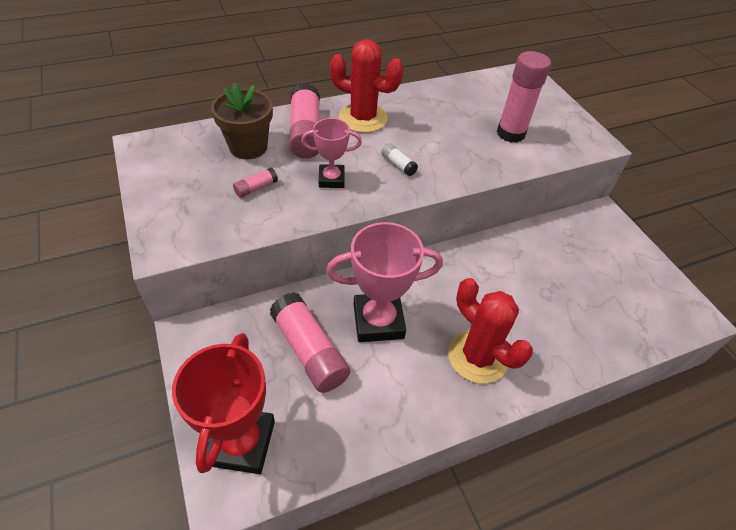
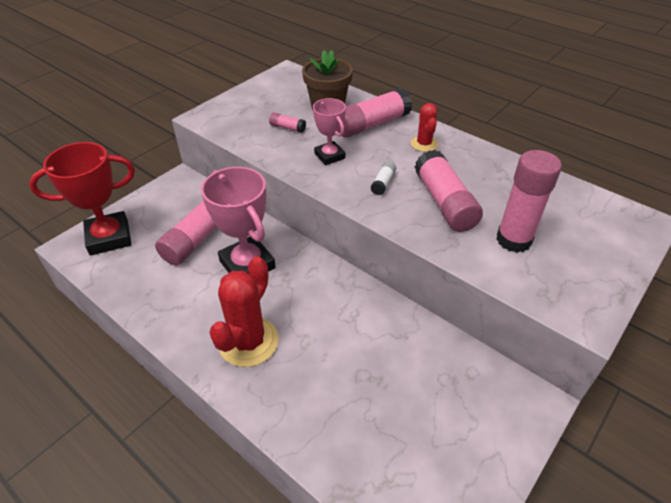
camera: 65 degrees right, 5 degrees down
(363, 118) = (424, 144): red cactus -> red cactus, size x0.56
(448, 144) = (444, 202): none -> pink glue stick

